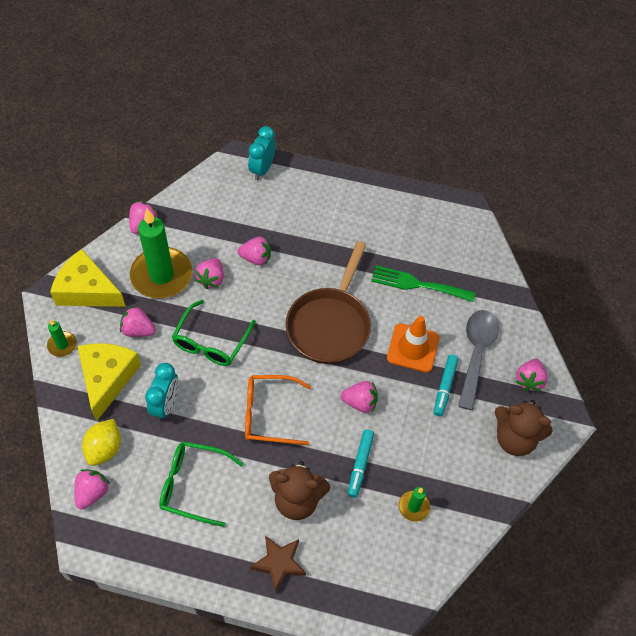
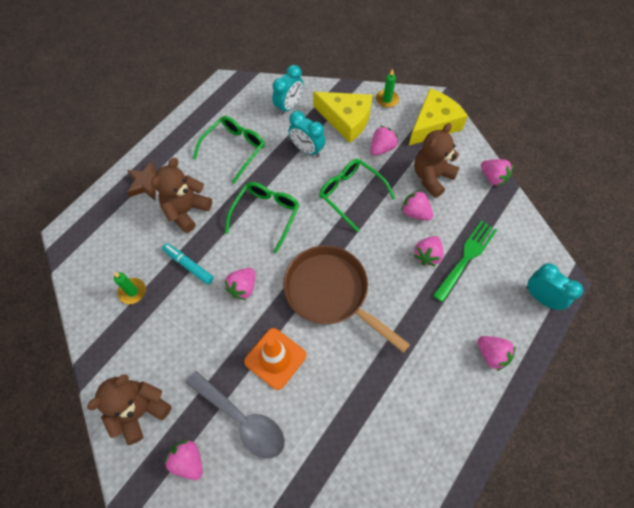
camera: 115 degrees right, 5 degrees up
(92, 493) = (260, 93): pink strawberry -> pink strawberry (491, 355)
(104, 449) = (289, 106): yellow lemon -> turquoise clock
(161, 275) = (431, 177): green candle -> brown teddy bear
(269, 414) = (266, 215): orange glasses -> green glasses
(417, 284) = (345, 397): green fork -> green fork (466, 257)
(444, 387) = (222, 369): turquoise marker -> none

